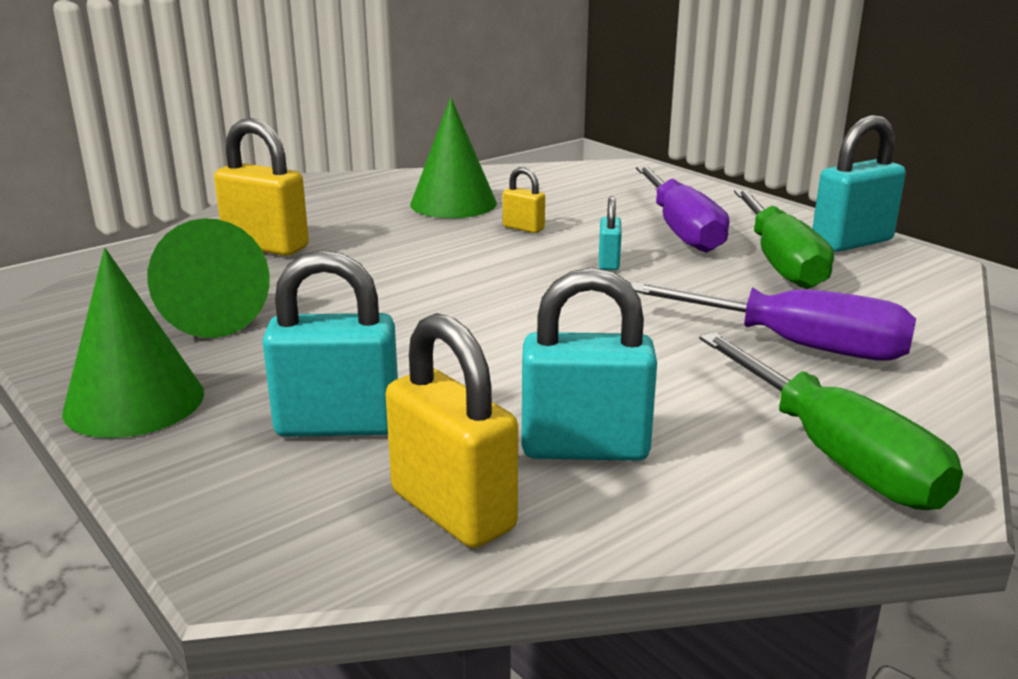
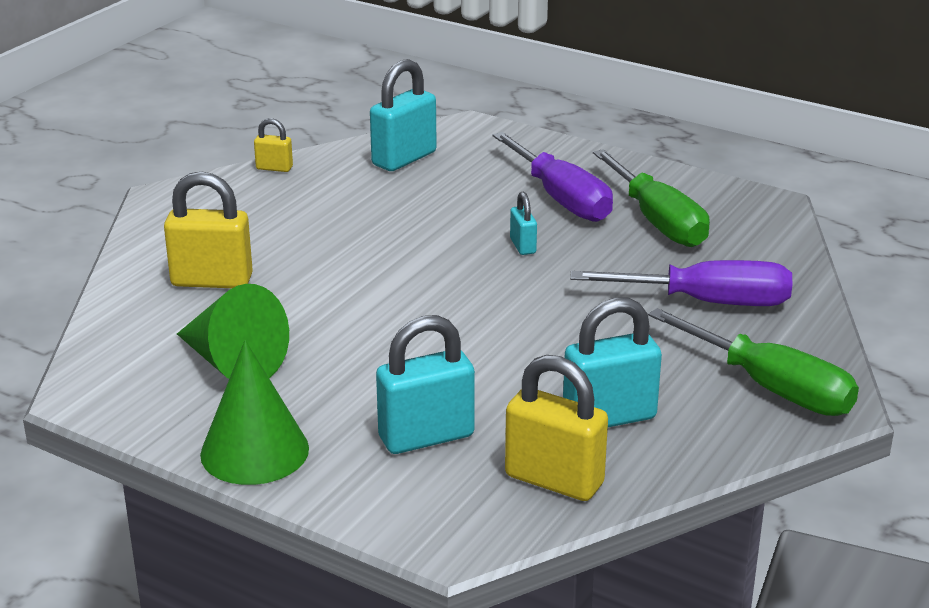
camera: 20 degrees left, 5 degrees up
(453, 203) = (340, 199): green cone -> none
(523, 228) = (425, 219): yellow padlock -> yellow padlock (274, 168)
(851, 242) = (702, 189): turquoise padlock -> turquoise padlock (404, 159)

